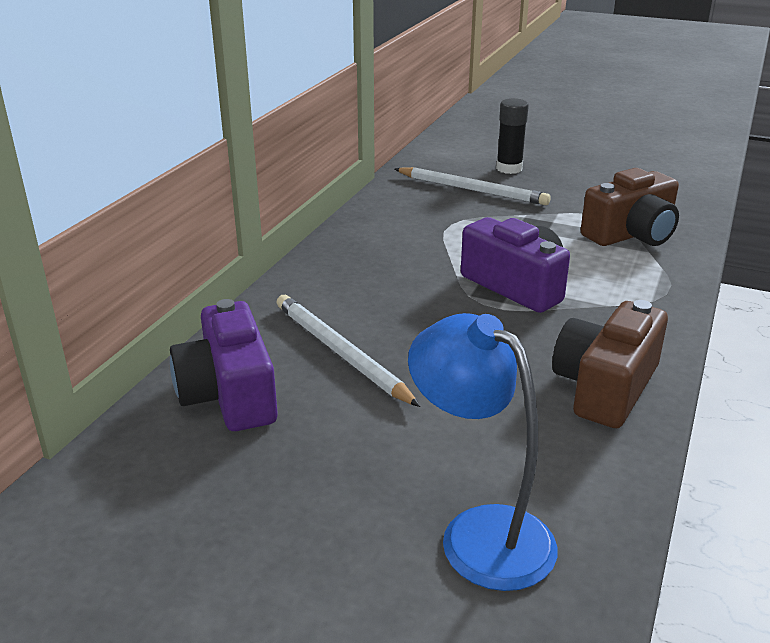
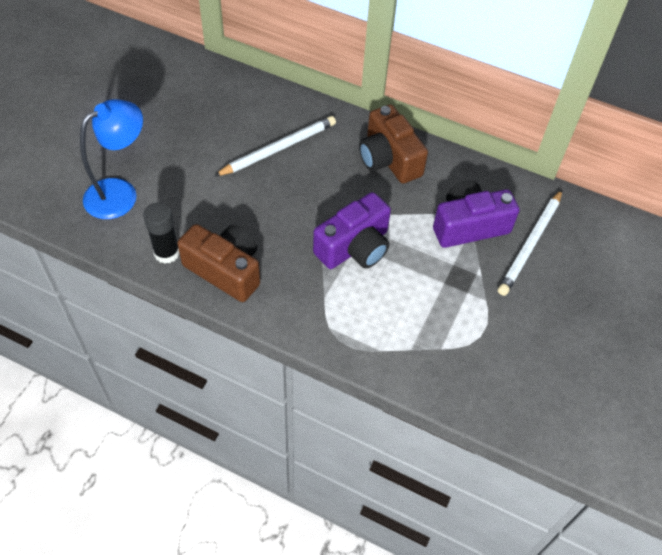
camera: 90 degrees right, 25 degrees up
(229, 394) = (244, 104): purple camera -> purple camera (469, 226)
(509, 168) = (586, 280): black glue stick -> black glue stick (166, 253)
(631, 234) = (443, 345): brown camera -> brown camera (389, 159)

